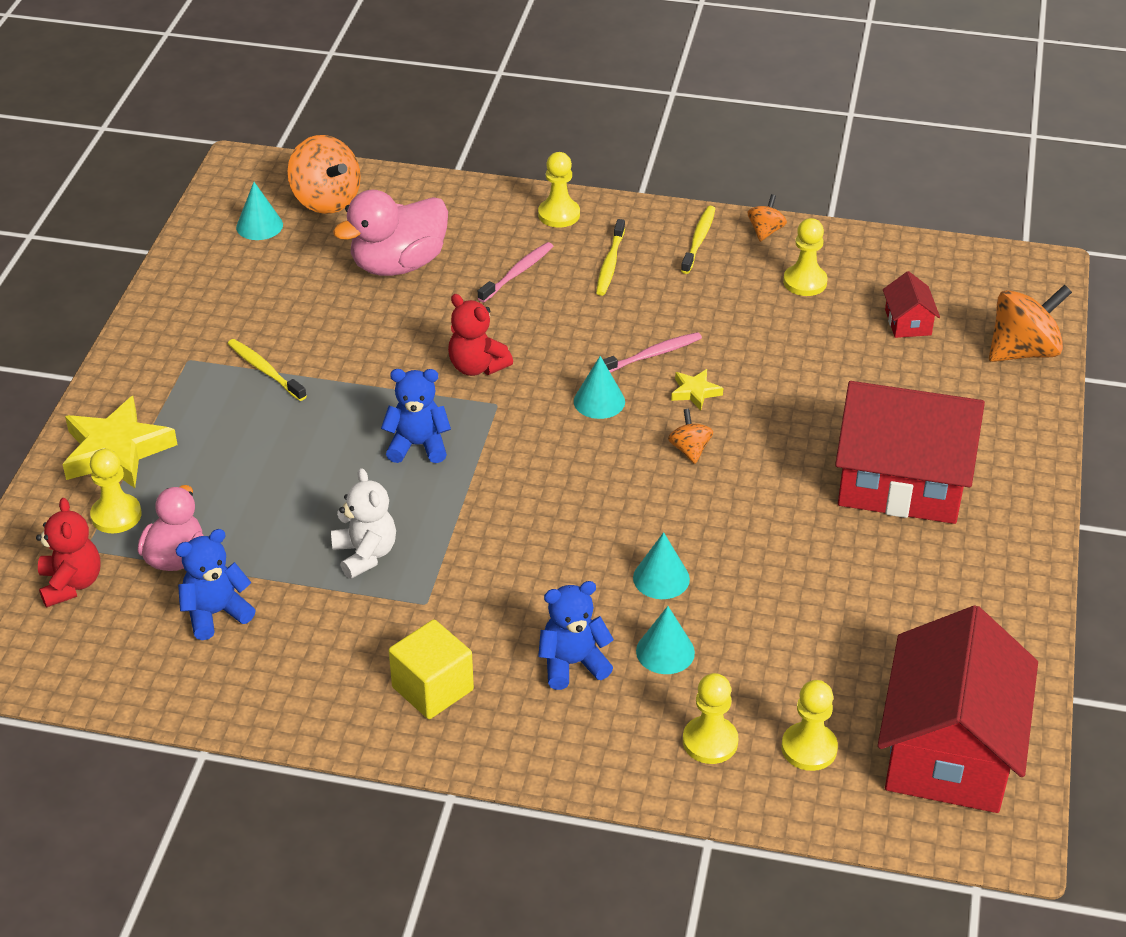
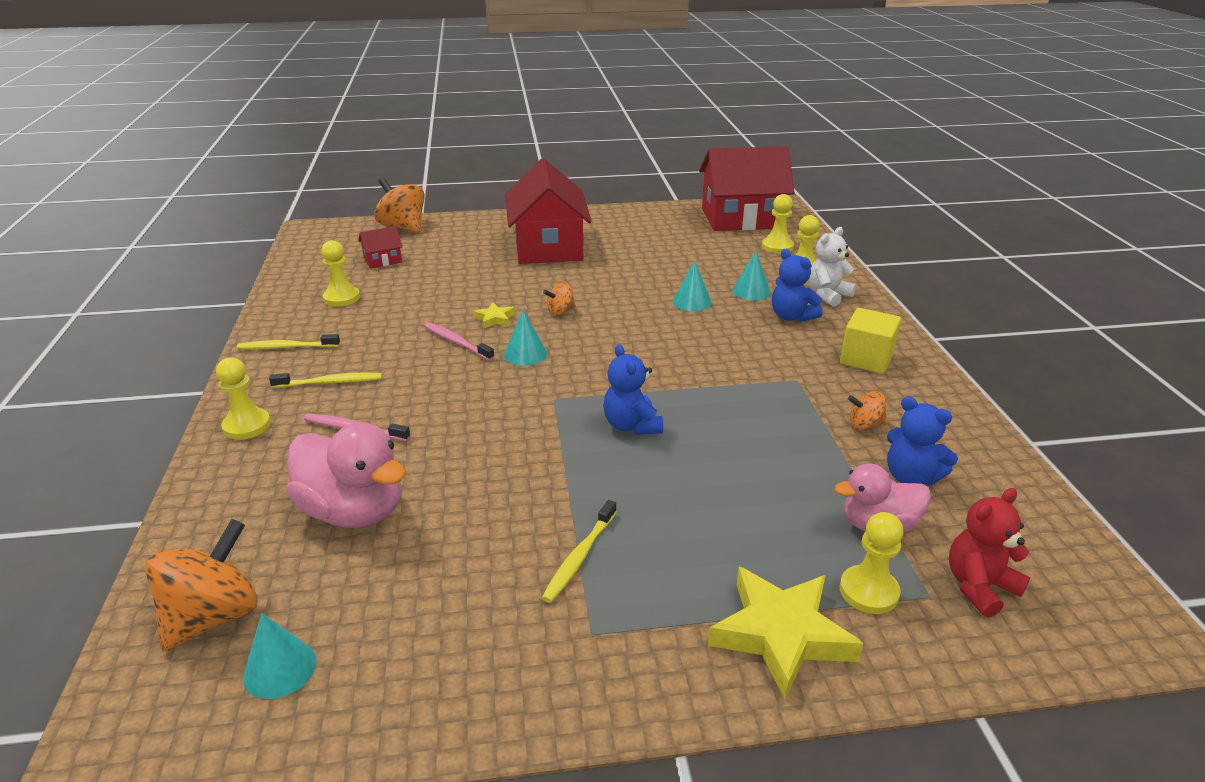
camera: 110 degrees left, 10 degrees down
(365, 554) = (776, 419): white teddy bear -> white teddy bear (827, 295)
(477, 367) = (509, 420): red teddy bear -> none
(765, 231) = (271, 321): orange spinning top -> orange spinning top (865, 424)

